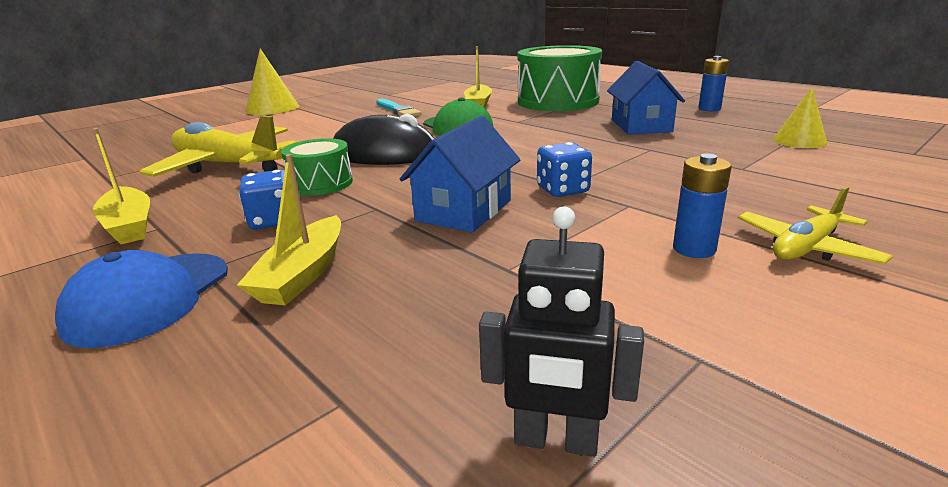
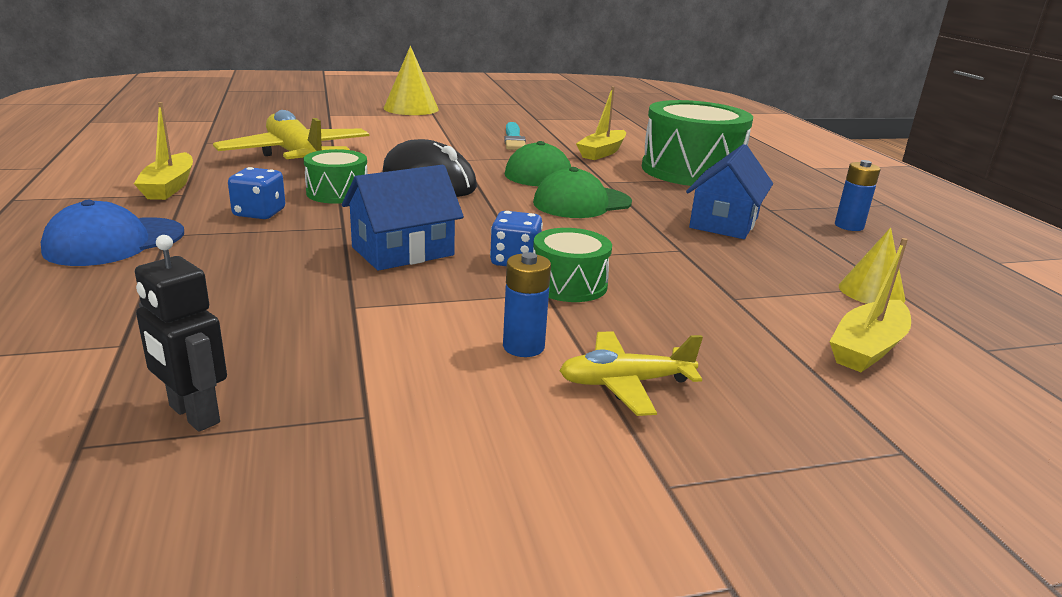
camera: 25 degrees right, 0 degrees up
(303, 274) = (219, 259): yellow boat -> yellow boat (867, 348)
(529, 138) = (581, 203): none -> green cap
(631, 194) = (569, 284): none -> green drum

